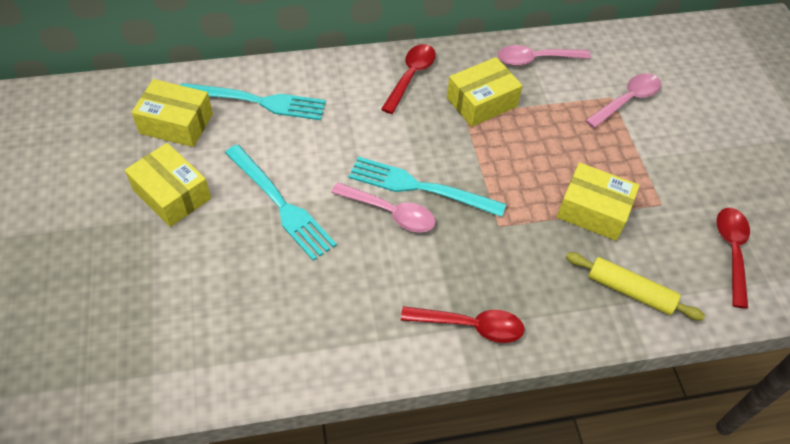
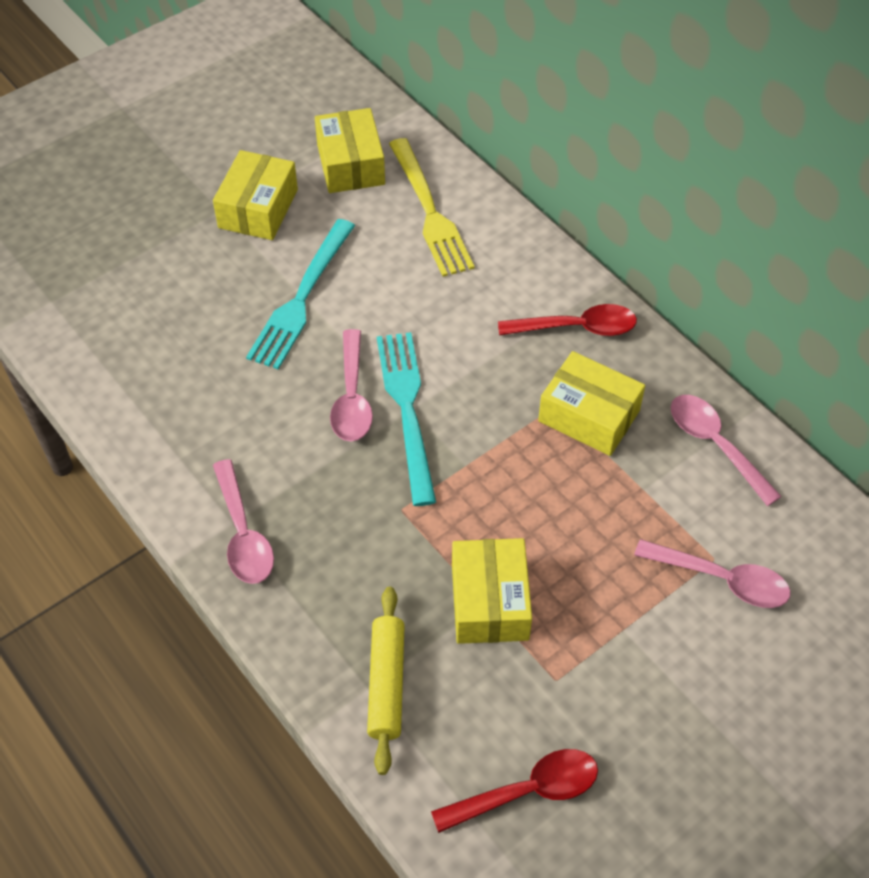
camera: 65 degrees right, 0 degrees up
(259, 101) = (430, 213): turquoise fork -> yellow fork
(471, 326) = (243, 534): red spoon -> pink spoon

